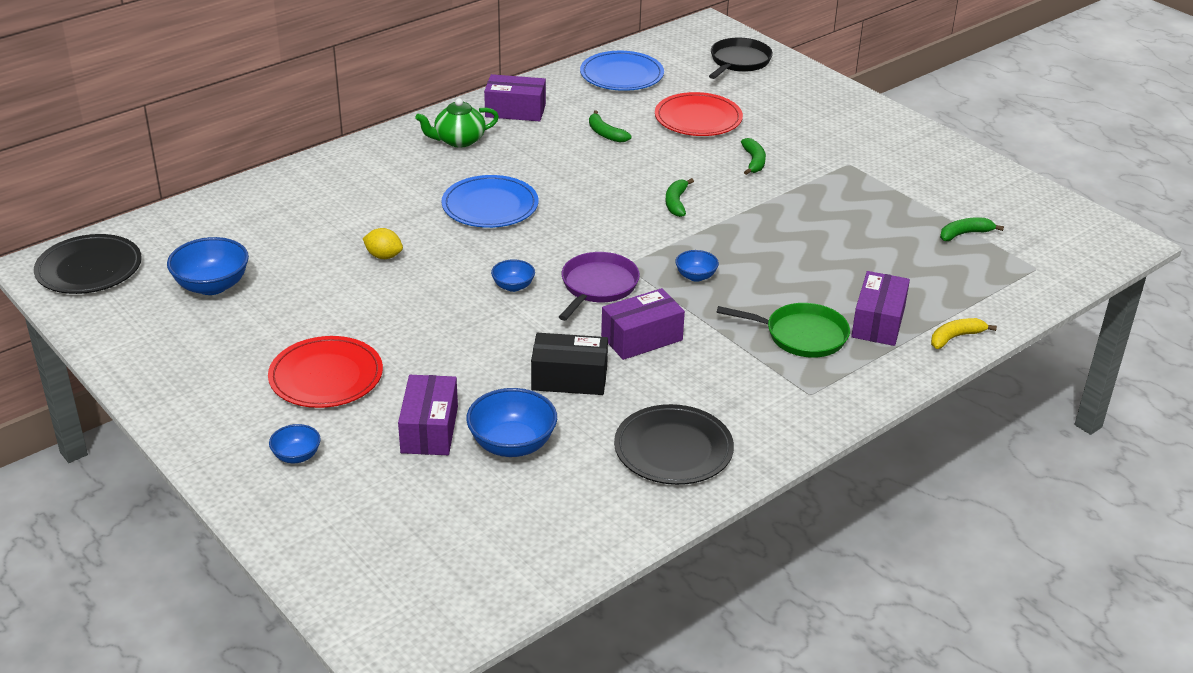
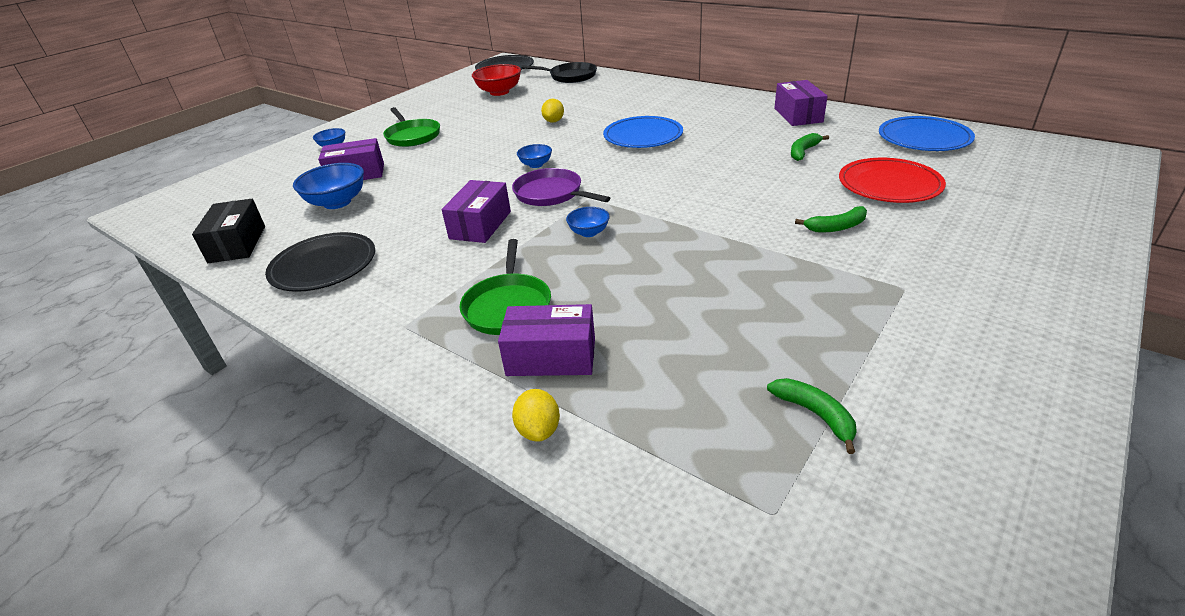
camera: 80 degrees right, 0 degrees up
(212, 286) = (499, 92): blue bowl -> red bowl
(326, 376) = (412, 136): red plate -> green pan
(458, 140) = (728, 108): green teapot -> none
(569, 378) = (418, 207): black box -> black box (237, 244)
(598, 286) = (551, 194): purple pan -> purple pan turned 150 degrees counterclockwise
(642, 338) = (480, 225): purple box -> purple box turned 60 degrees clockwise
(676, 203) = (712, 202): green banana -> none
(739, 61) = (1055, 183): black pan -> black pan (570, 76)
(955, 337) = (539, 430): yellow banana -> yellow lemon

